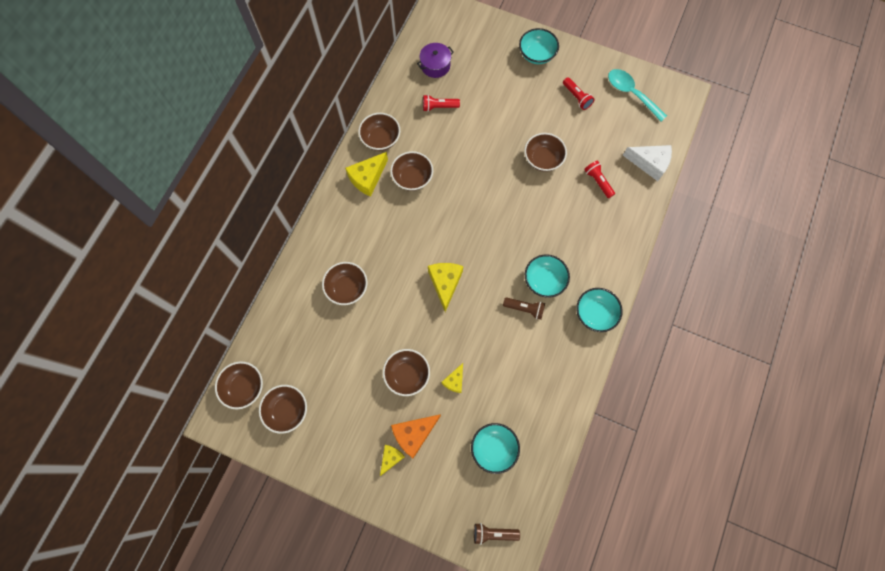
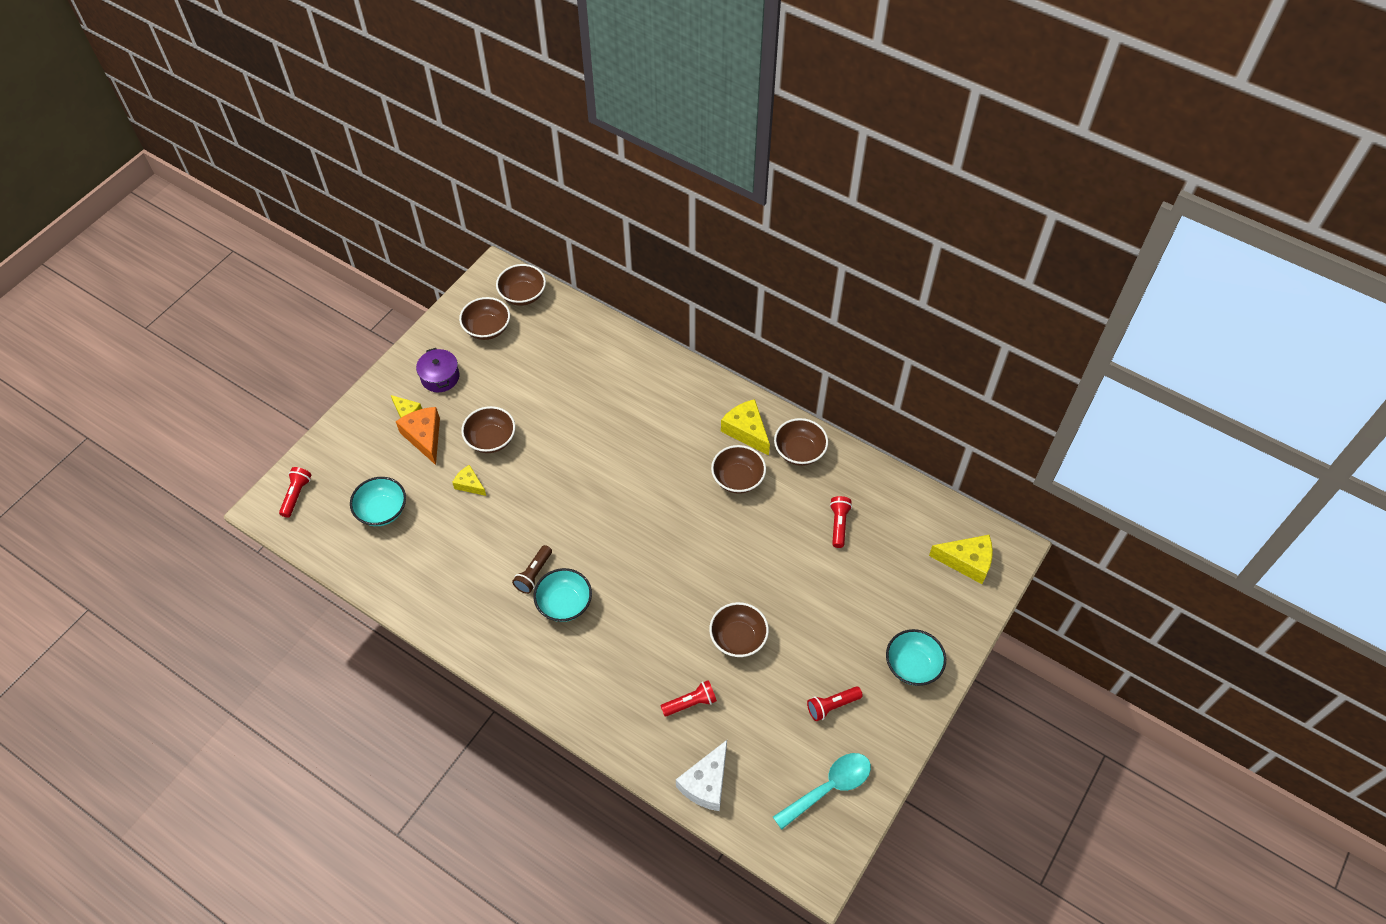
camera: 100 degrees right, 15 degrees down
(347, 288) = (608, 395): brown bowl -> none
(435, 65) = (906, 530): purple pot -> purple pot (440, 377)
(445, 283) = (589, 493): yellow cheese -> yellow cheese (967, 562)
(493, 533) = (296, 495): brown flashlight -> red flashlight
(595, 314) = (505, 654): turquoise bowl -> none

